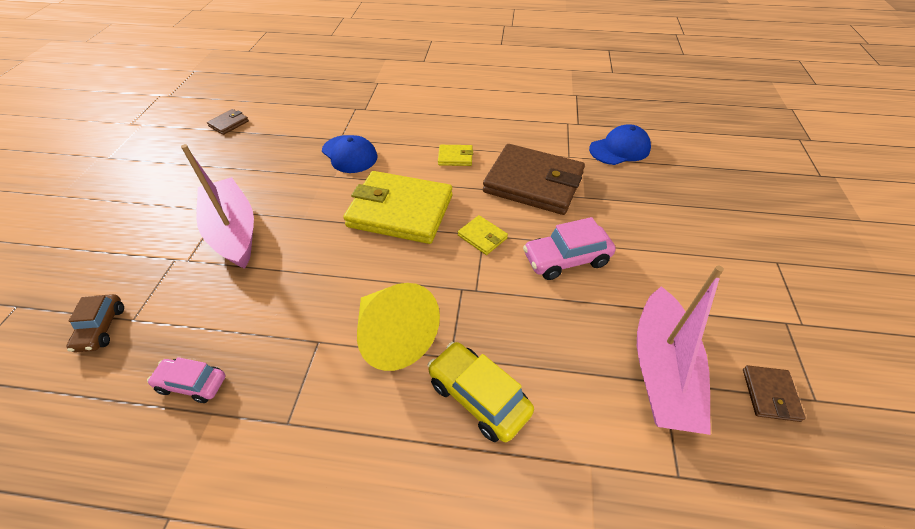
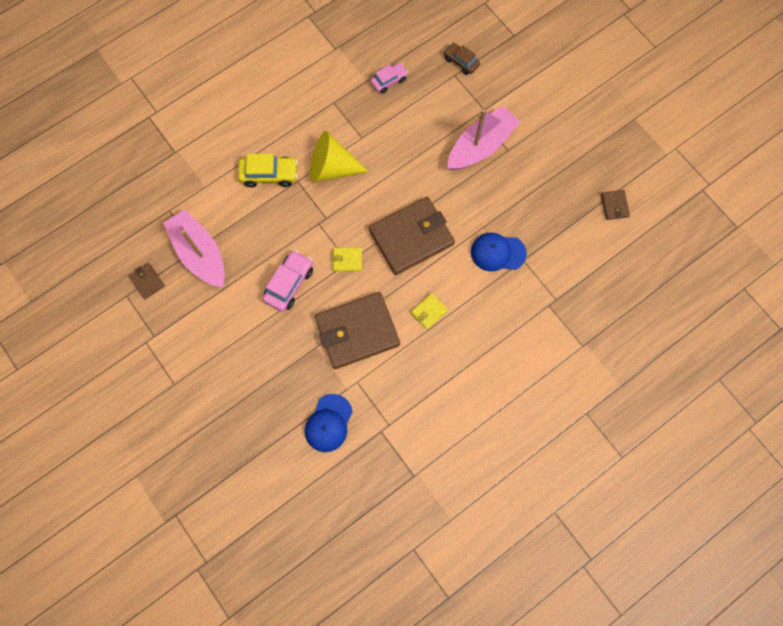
camera: 135 degrees right, 25 degrees up
(233, 231) = (480, 146): pink boat -> pink boat turned 60 degrees counterclockwise
(400, 211) = (411, 237): yellow wallet -> brown wallet

